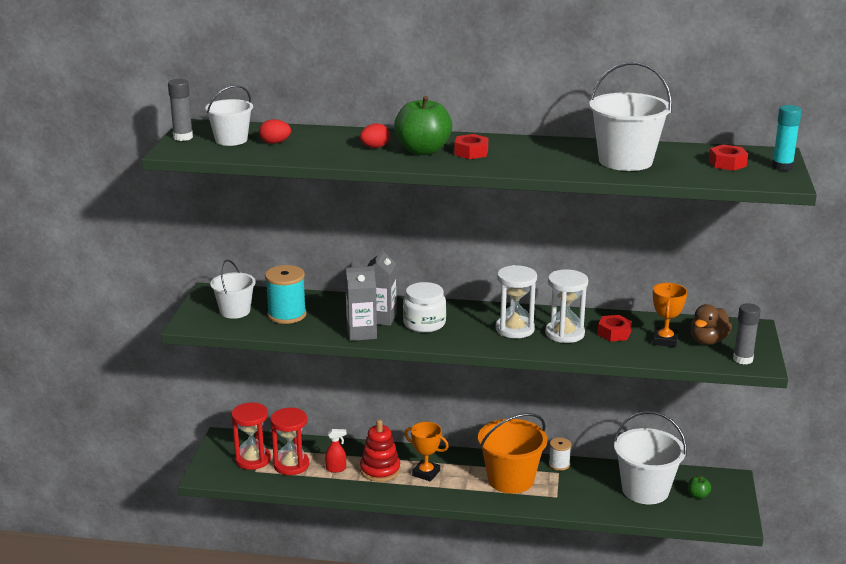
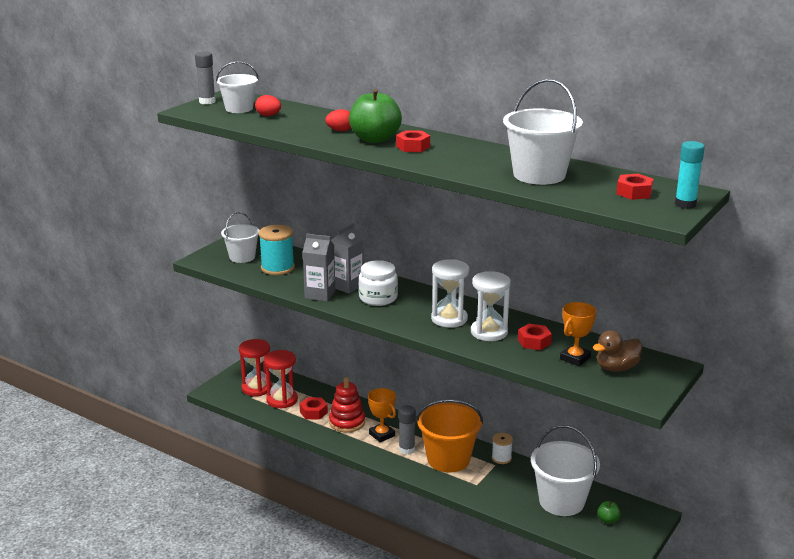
camera: 25 degrees right, 0 degrees up
(336, 469) = (313, 412): red spray bottle -> red nut
(743, 359) = (633, 392): grey glue stick -> grey glue stick (407, 449)

